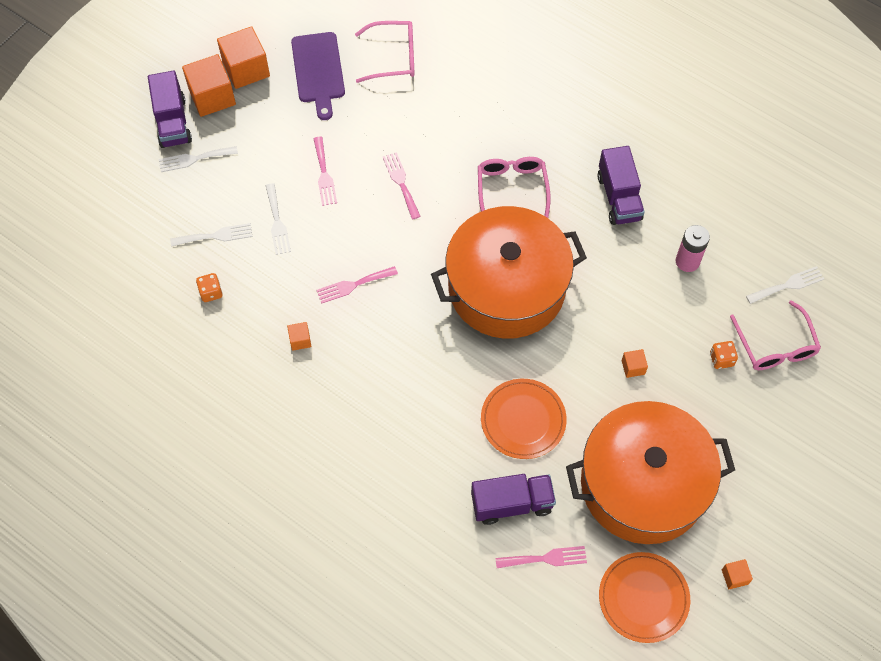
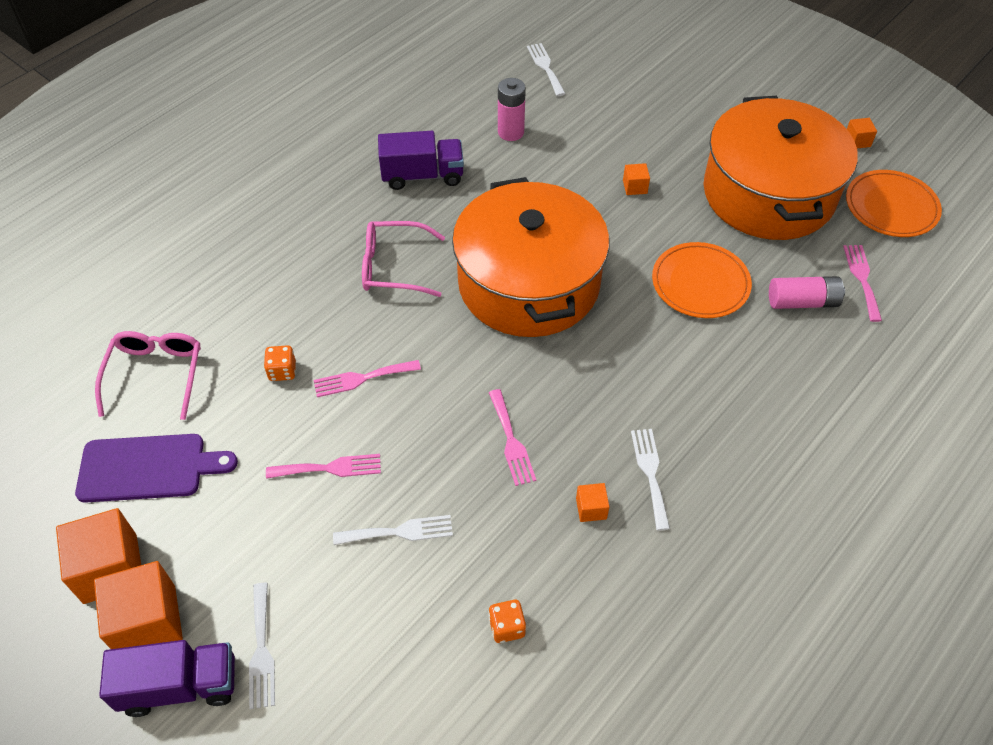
camera: 85 degrees left, 10 degrees down
(216, 236) = (409, 619): white fork -> white fork (650, 473)
(512, 503) = (802, 302): purple truck -> pink battery
(721, 359) = (626, 122): orange dice -> orange dice (282, 371)
(775, 345) = (612, 84): pink glasses -> none

